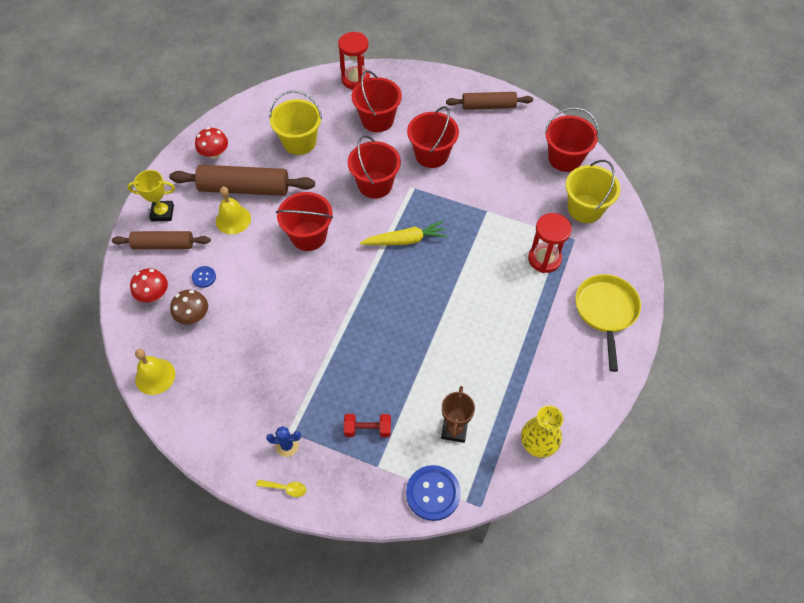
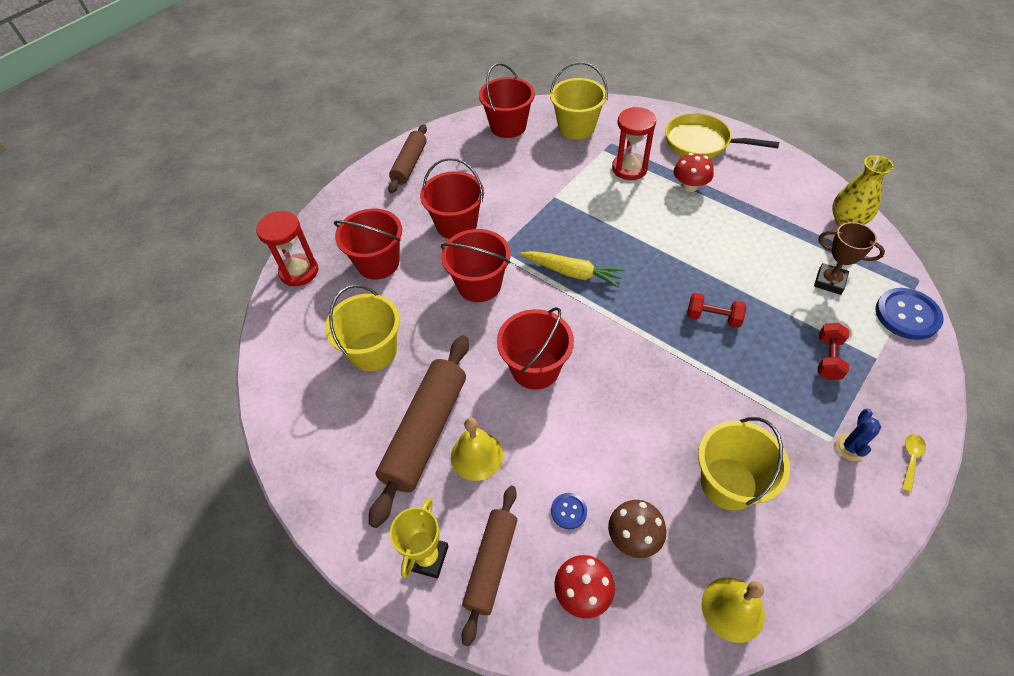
camera: 70 degrees left, 5 degrees down
(214, 153) = (342, 462): red mushroom -> red mushroom (690, 186)
(241, 366) = (728, 483): none -> yellow bucket
(387, 343) = (713, 317): none -> red dumbbell
(405, 240) = (572, 273): yellow carrot -> yellow carrot turned 105 degrees clockwise

